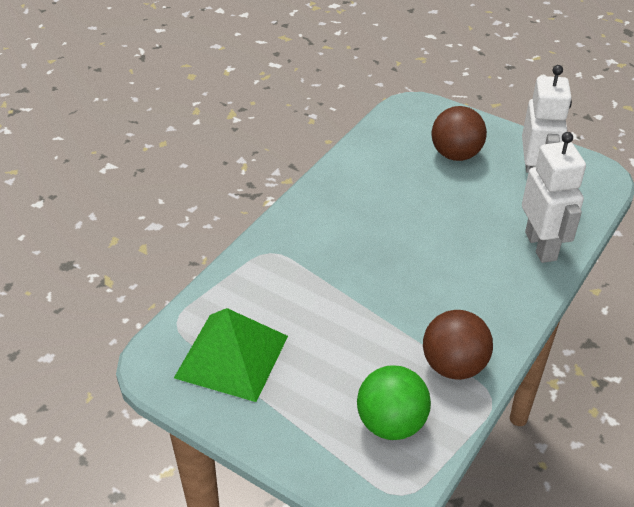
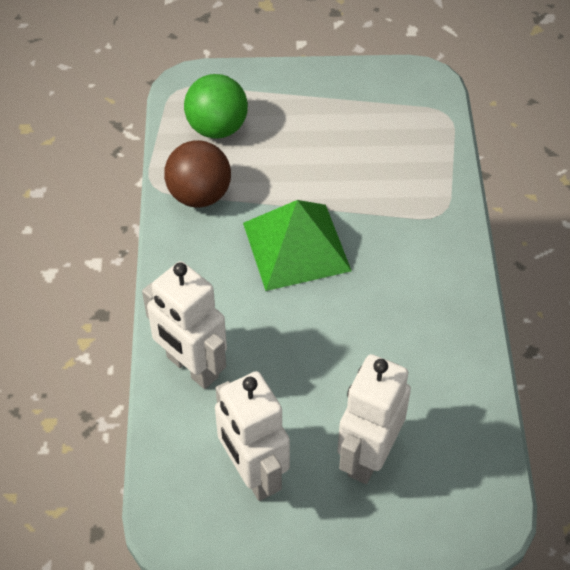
camera: 145 degrees right, 10 degrees up
(231, 356) = (377, 112): green pyramid -> green pyramid (296, 246)
(456, 154) = (368, 456): brown ball -> white robot

